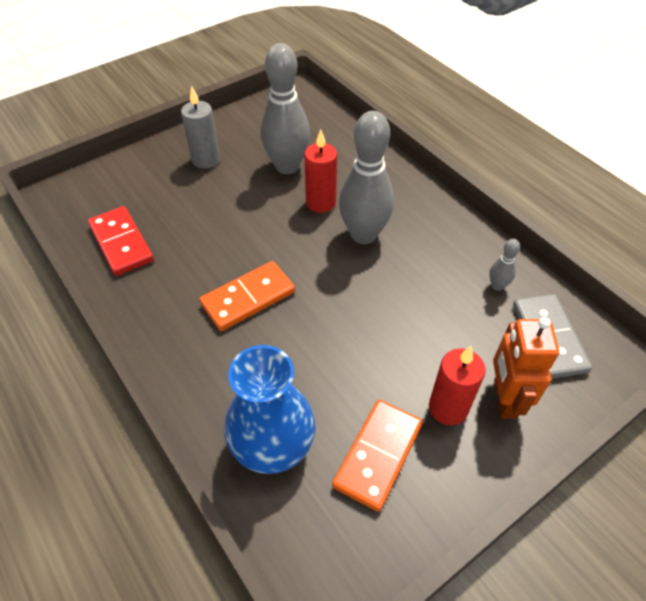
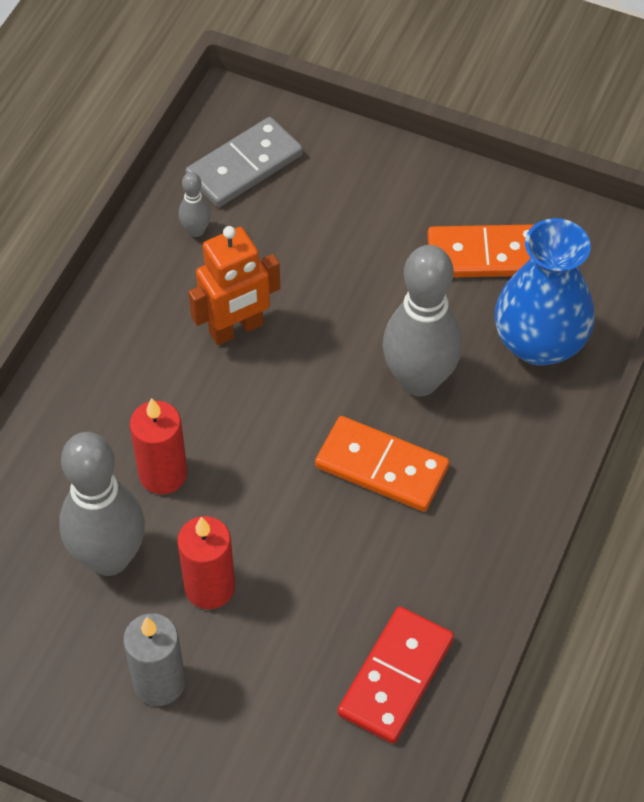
camera: 120 degrees left, 5 degrees up
(363, 235) = (195, 395): grey bowling pin -> grey bowling pin (419, 380)
(448, 408) = (393, 220): red candle -> red candle (209, 587)
(504, 399) = (349, 180): orange robot -> orange robot (236, 329)

